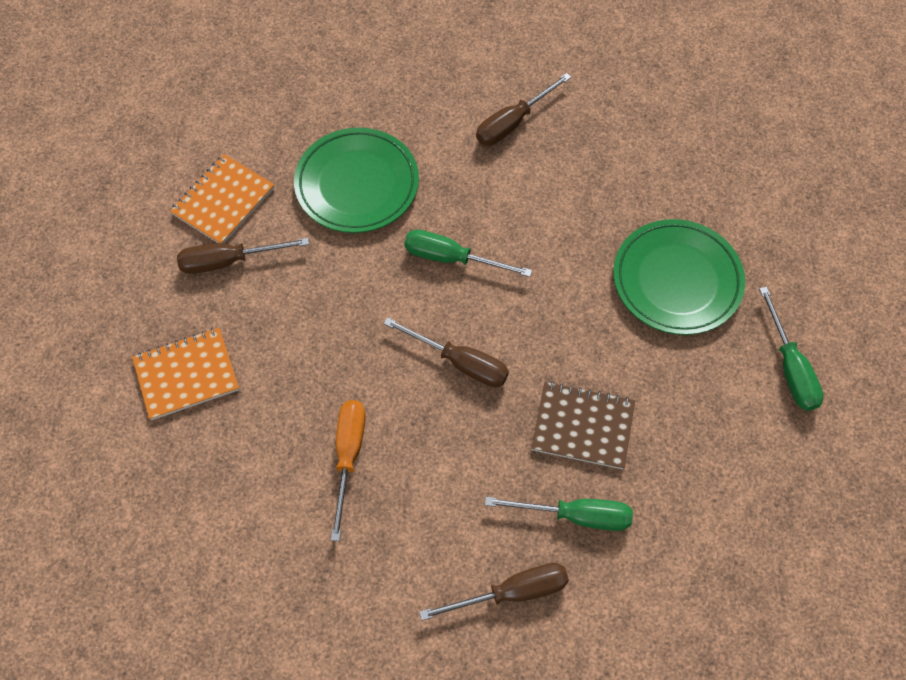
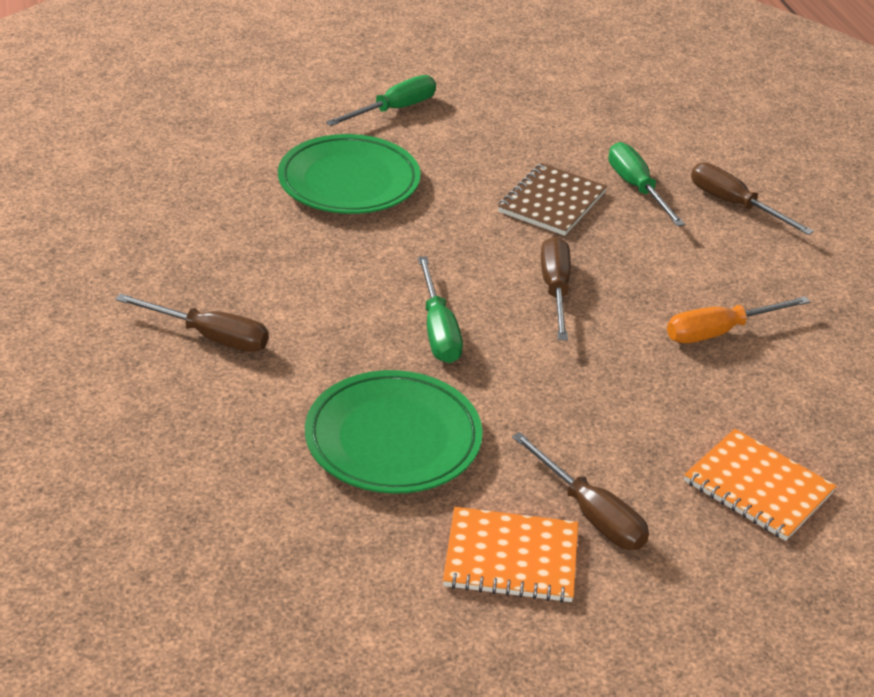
camera: 120 degrees left, 25 degrees down
(582, 426) = (552, 202): brown notebook -> brown notebook turned 45 degrees clockwise

